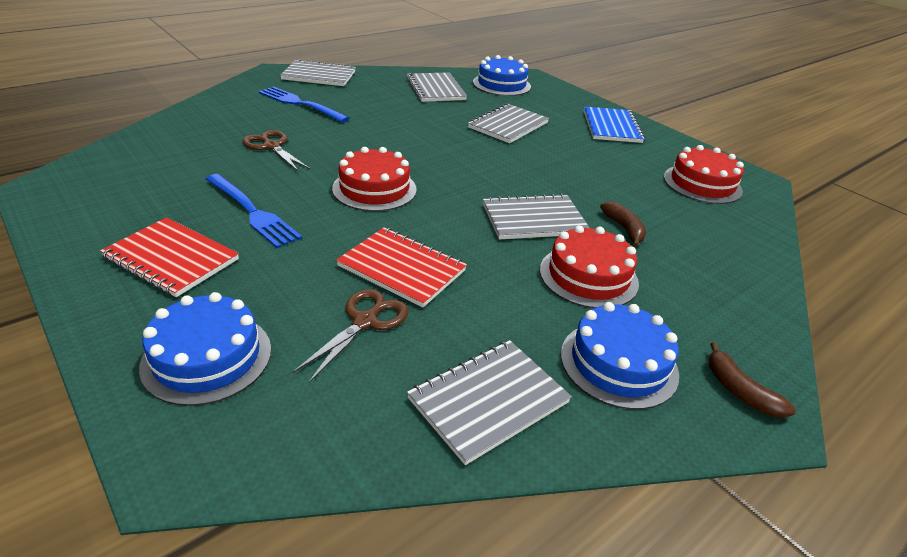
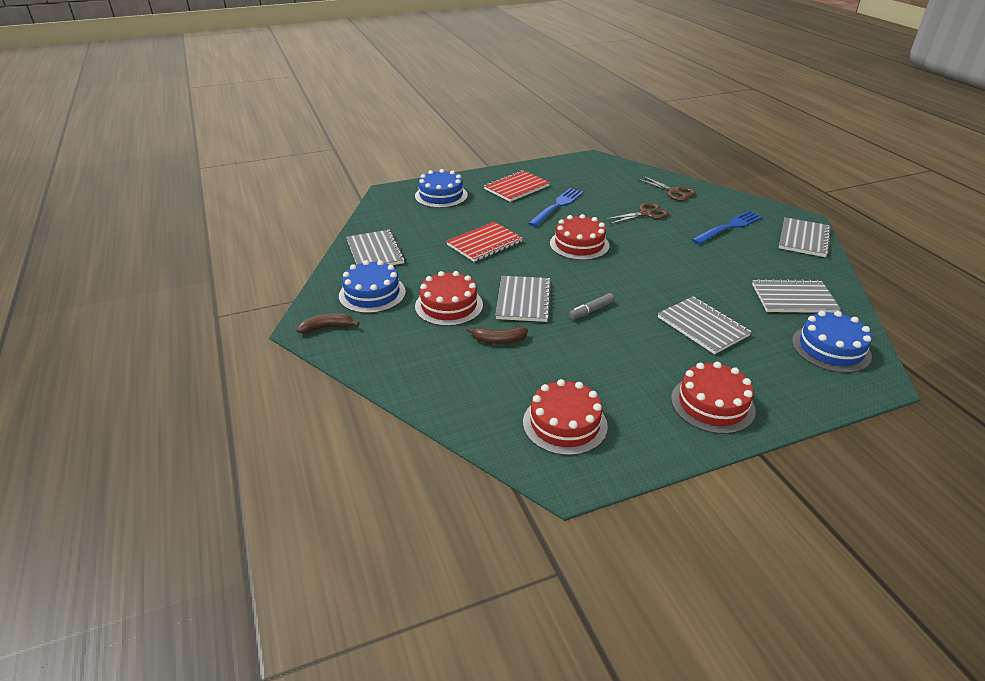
camera: 110 degrees right, 0 degrees up
(252, 212) = (557, 206): blue fork -> blue fork turned 150 degrees clockwise
(365, 322) = (445, 229): brown scissors -> brown scissors (673, 192)
(523, 177) = (591, 310): none -> grey marker
(611, 127) = (712, 404): blue notebook -> red cake

